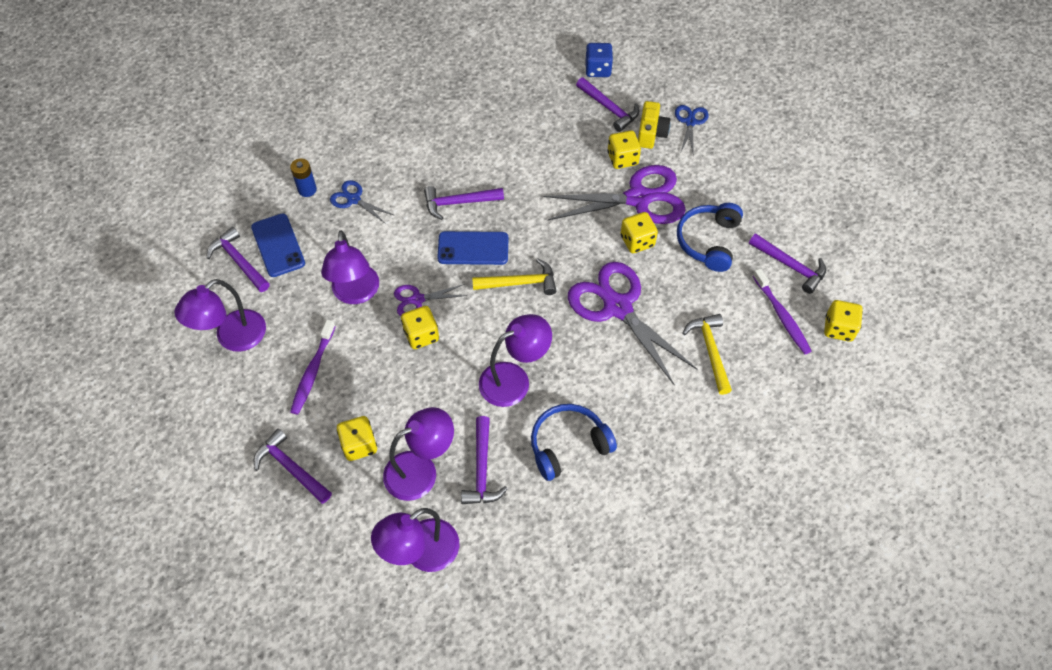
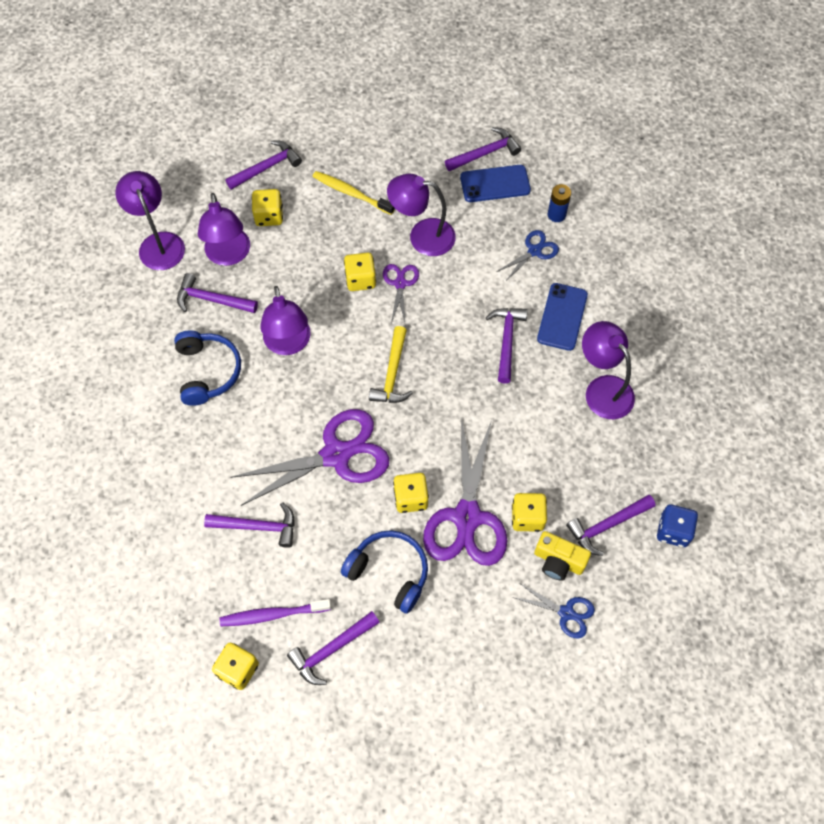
camera: 105 degrees right, 5 degrees up
(233, 338) = (404, 141): purple lamp -> purple lamp (602, 389)
(313, 371) = (351, 193): purple toothbrush -> yellow toothbrush
(473, 248) = (446, 342): blue phone -> blue phone (562, 317)
(710, 350) = (258, 526): yellow hammer -> purple hammer

